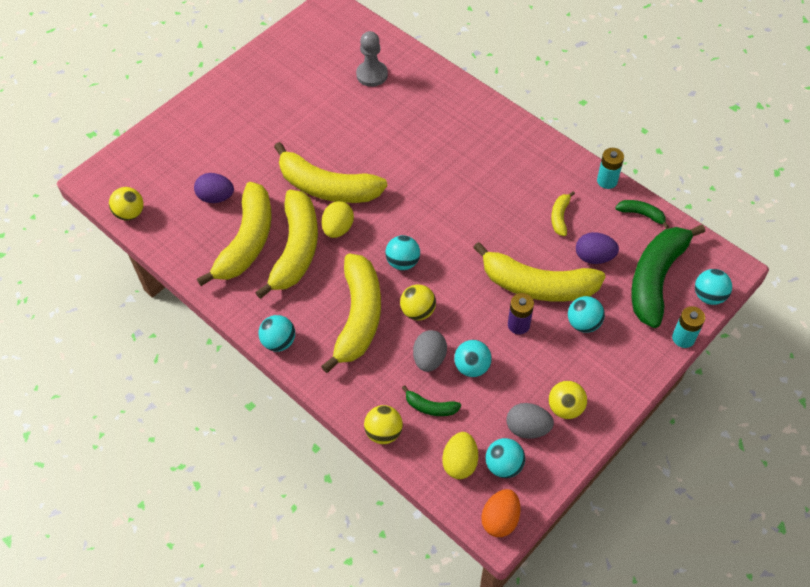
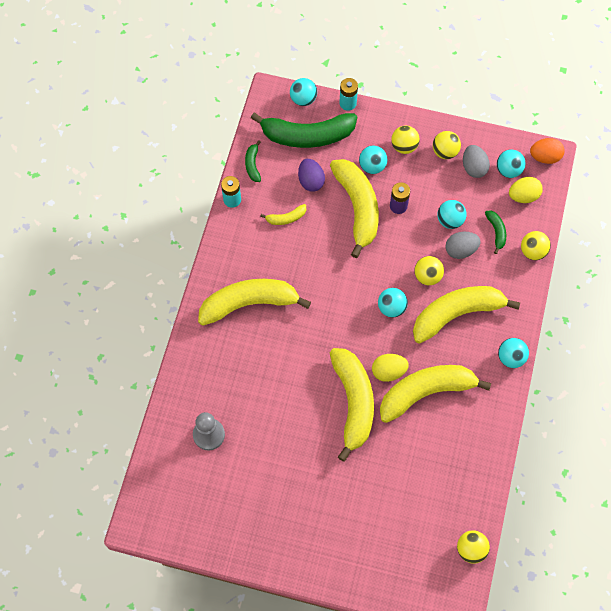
camera: 120 degrees left, 10 degrees up
(216, 197) = (414, 487): purple egg -> none
(247, 241) = (441, 434): yellow banana -> yellow banana (249, 303)
(594, 368) = (404, 146): none -> yellow ball

